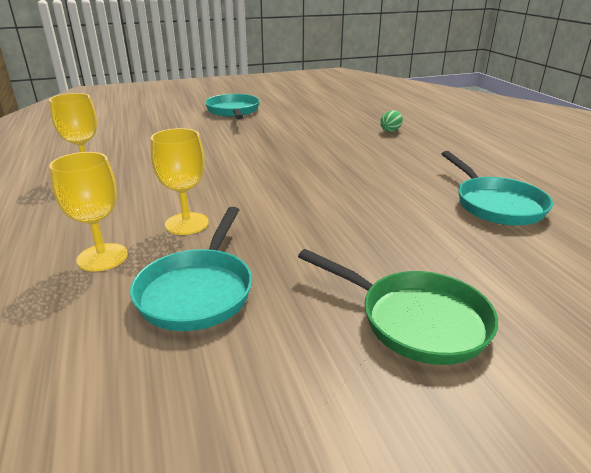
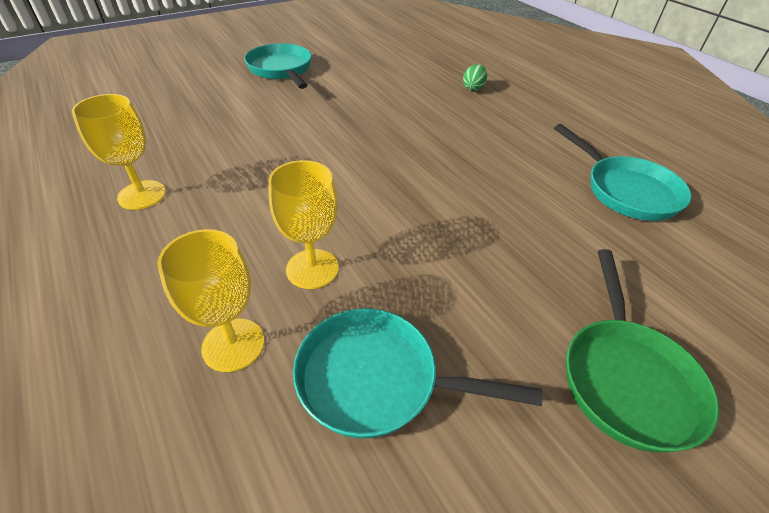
camera: 15 degrees left, 15 degrees up
(198, 290) = (377, 379): turquoise pan -> turquoise pan turned 105 degrees clockwise
(415, 320) = (626, 378): green pan -> green pan turned 75 degrees clockwise

